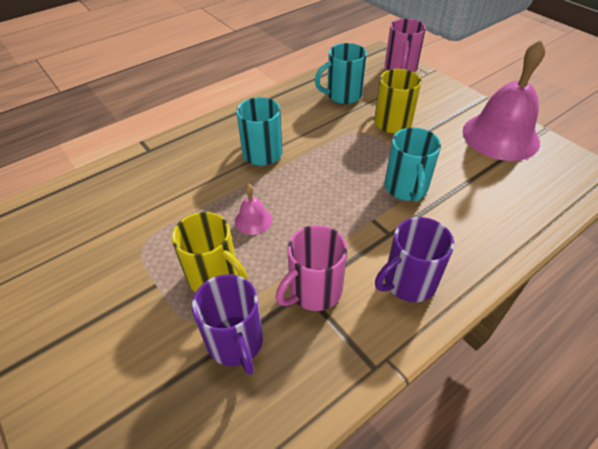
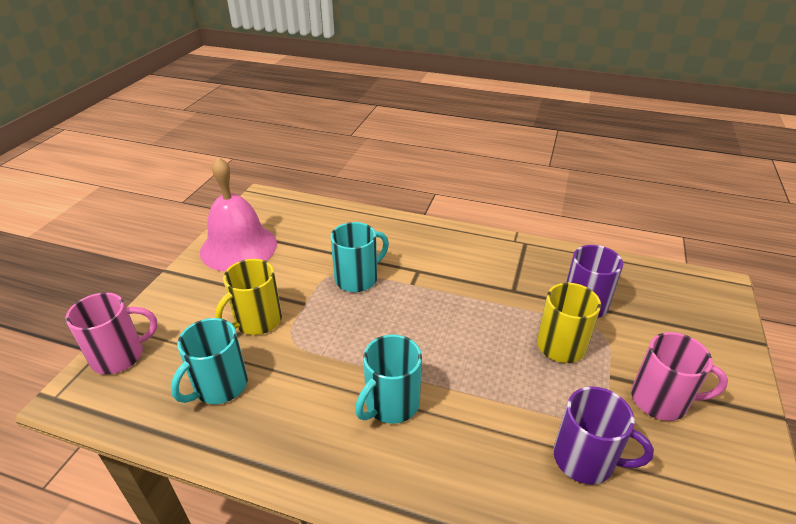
camera: 125 degrees left, 10 degrees down
(253, 220) = (485, 354): pink bell -> none
(314, 291) = (508, 286): pink mug -> pink mug (661, 400)
(342, 95) = (219, 386): turquoise mug -> turquoise mug turned 90 degrees clockwise
(408, 282) = (453, 249): purple mug -> purple mug (586, 459)

